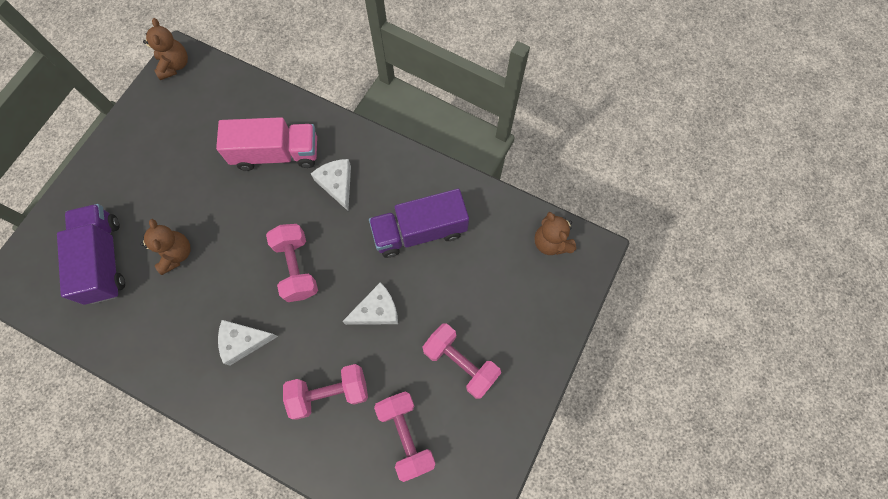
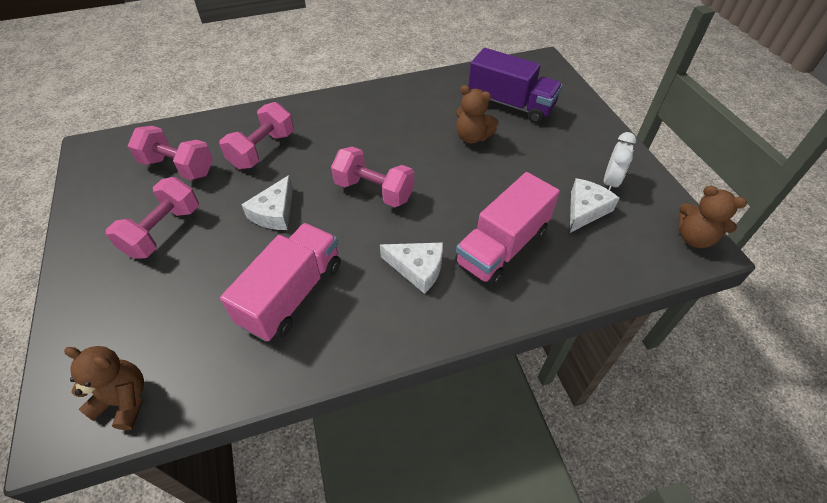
camera: 135 degrees right, 20 degrees down
(155, 134) = (610, 182): none -> white clock
(243, 341) = (359, 133): white cheese -> white cheese (585, 210)
(420, 231) = (292, 294): purple truck -> pink truck
(460, 363) = (163, 231): pink dumbbell -> pink dumbbell turned 60 degrees counterclockwise

